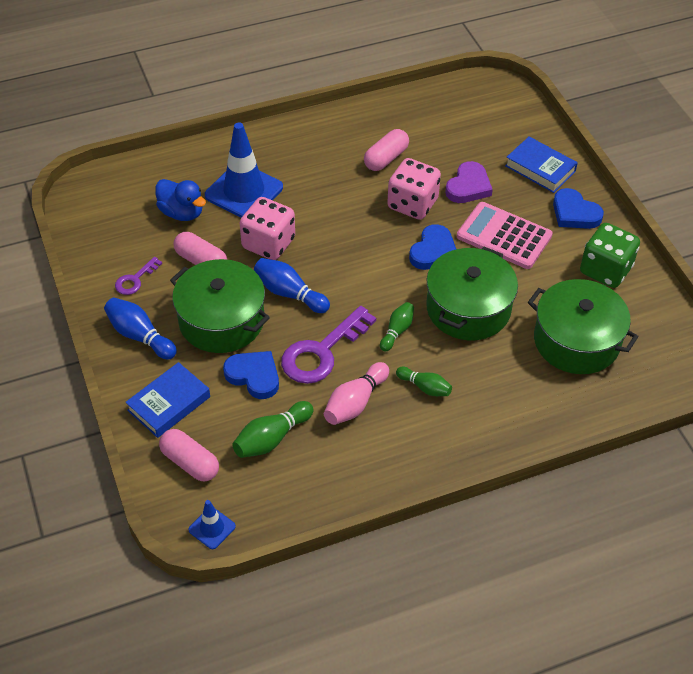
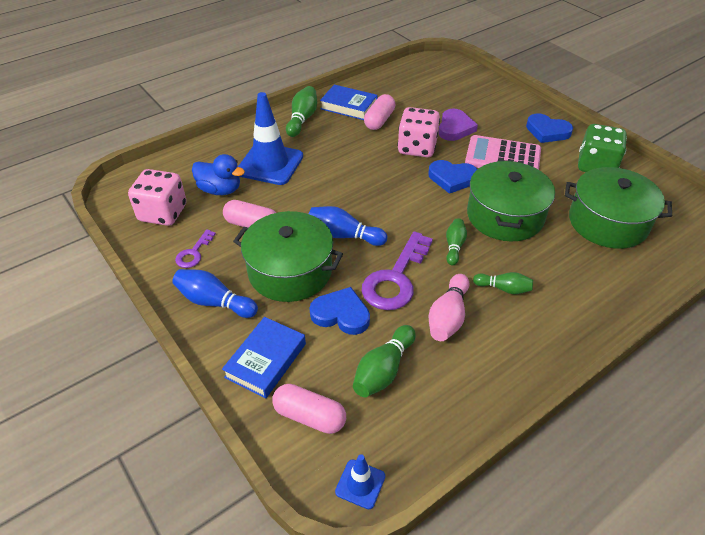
camera: 15 degrees left, 5 degrees down
(268, 243) = (308, 199): pink dice -> pink dice (163, 213)
(299, 139) = (302, 119): none -> green bowling pin
(433, 251) = (452, 178): blue heart -> blue heart turned 90 degrees clockwise
(540, 168) = (503, 107): blue book -> blue book (349, 106)

